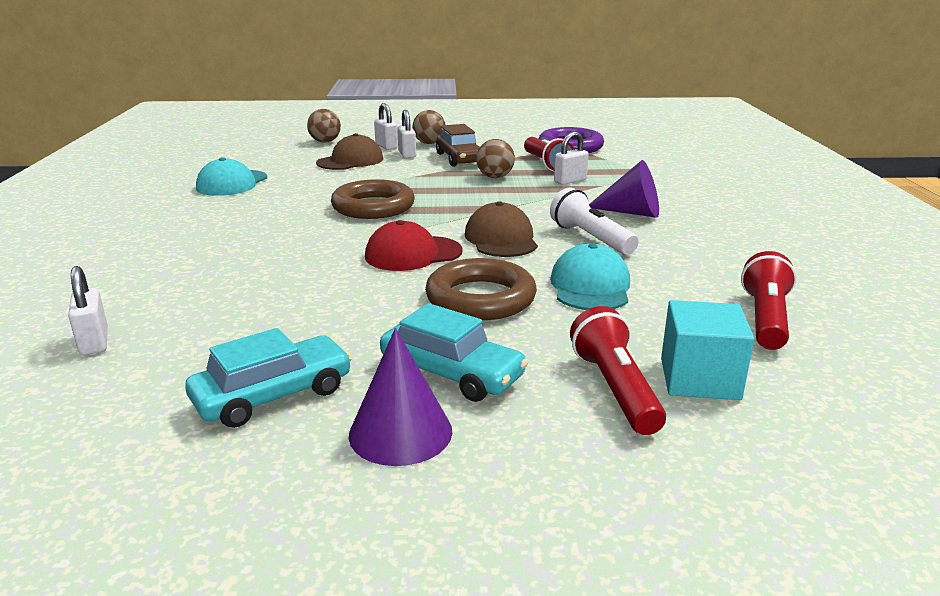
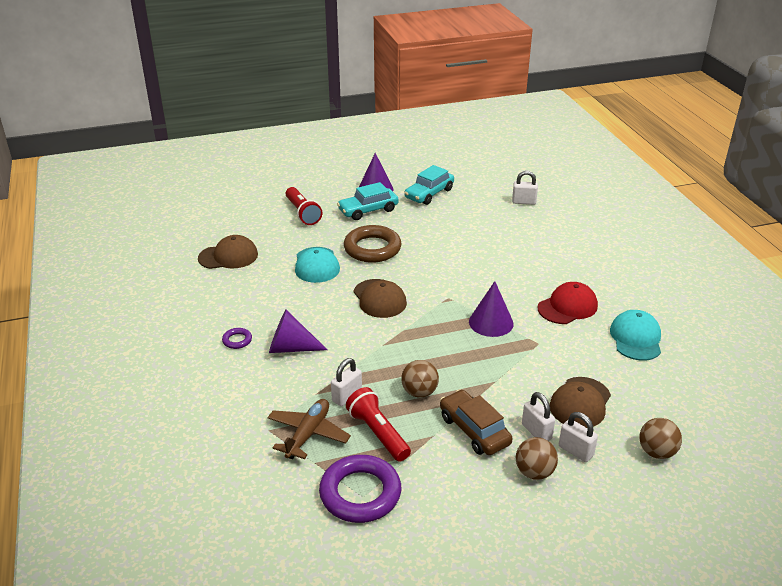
camera: 165 degrees right, 10 degrees up
(94, 342) = (523, 202): white padlock -> white padlock turned 45 degrees counterclockwise
(373, 207) = (491, 322): brown ring -> purple cone
(413, 254) = (427, 275): red cap -> red cap (567, 307)
(451, 373) = (368, 210): turquoise car -> turquoise car turned 45 degrees counterclockwise
(591, 238) = (320, 309): white flashlight -> none
(611, 168) = (308, 434): none -> brown plane
(699, 379) = (268, 222): turquoise cube -> none
(703, 224) = (237, 340): none -> purple ring
(765, 319) = (228, 256): red flashlight -> brown cap

